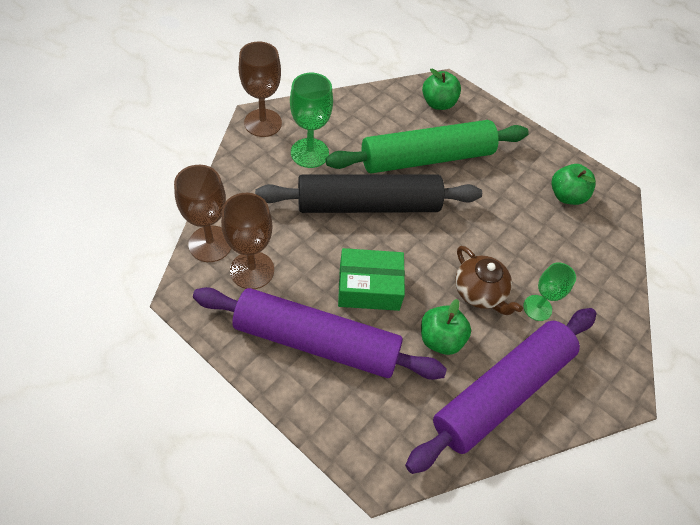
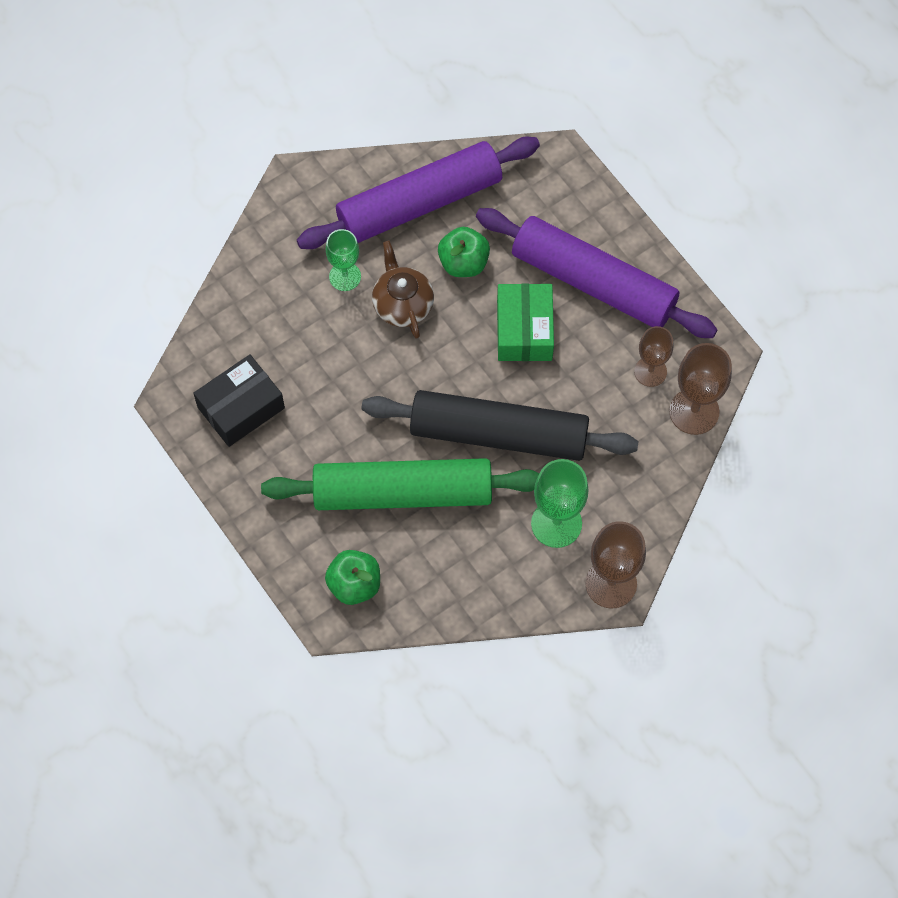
camera: 160 degrees left, 10 degrees up
(252, 270) = (650, 371): brown goblet -> brown goblet, size x0.66
(369, 287) = (524, 330): green box -> green box turned 75 degrees clockwise
(566, 196) = (241, 407): green apple -> black box

